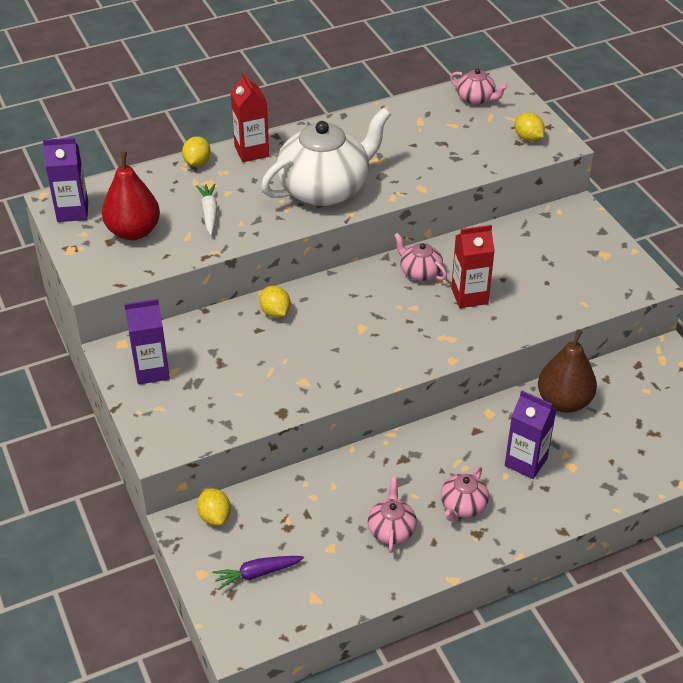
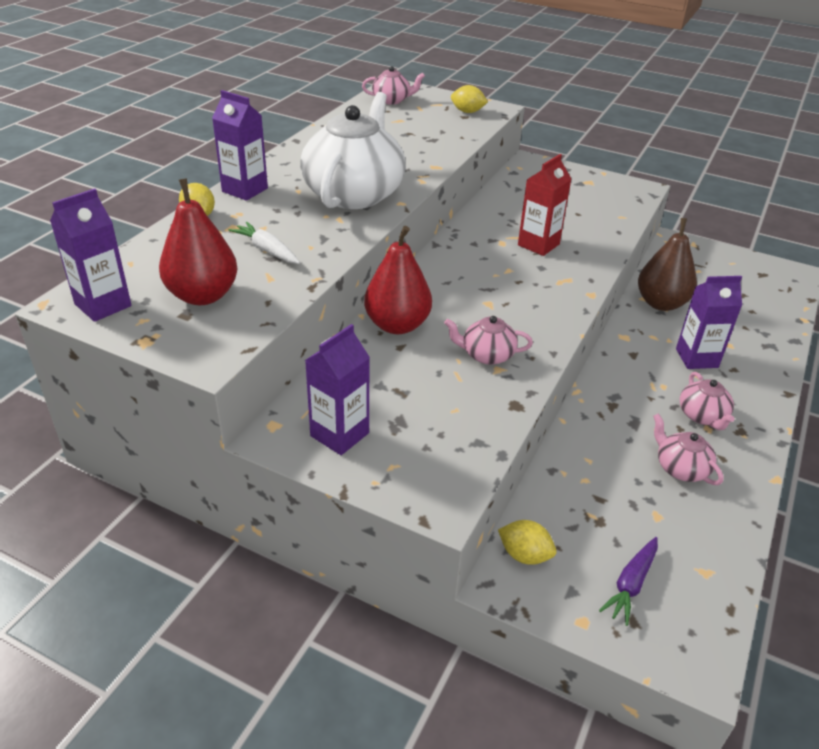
camera: 40 degrees left, 5 degrees down
(251, 151) = (245, 190): red carton -> purple carton
(275, 312) = (397, 325): yellow lemon -> red pear
(420, 272) = (477, 244): pink teapot -> pink teapot (487, 355)

